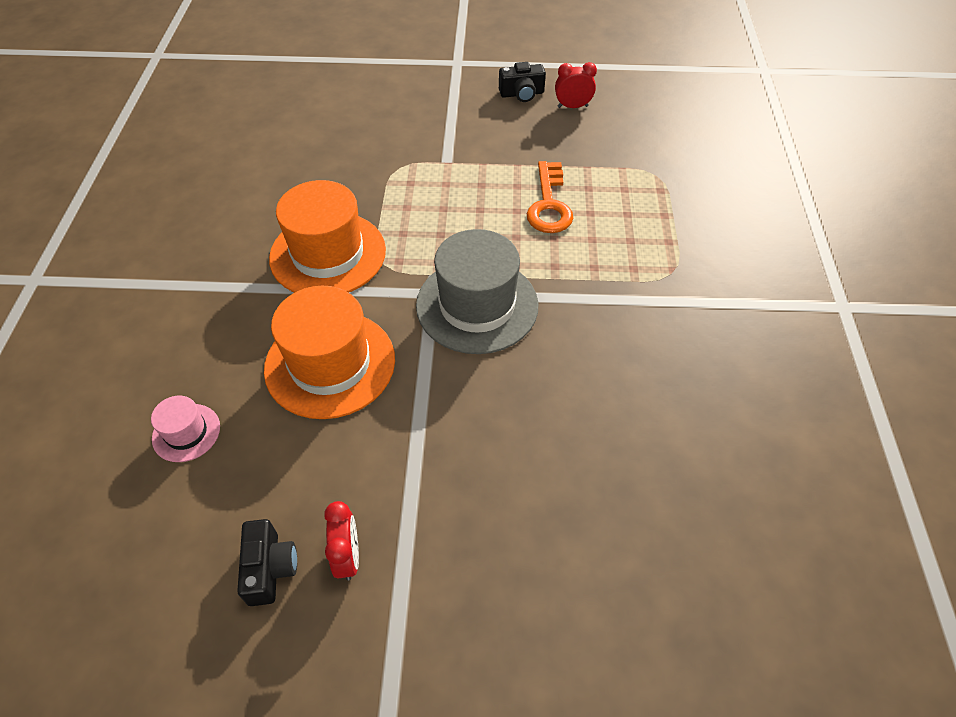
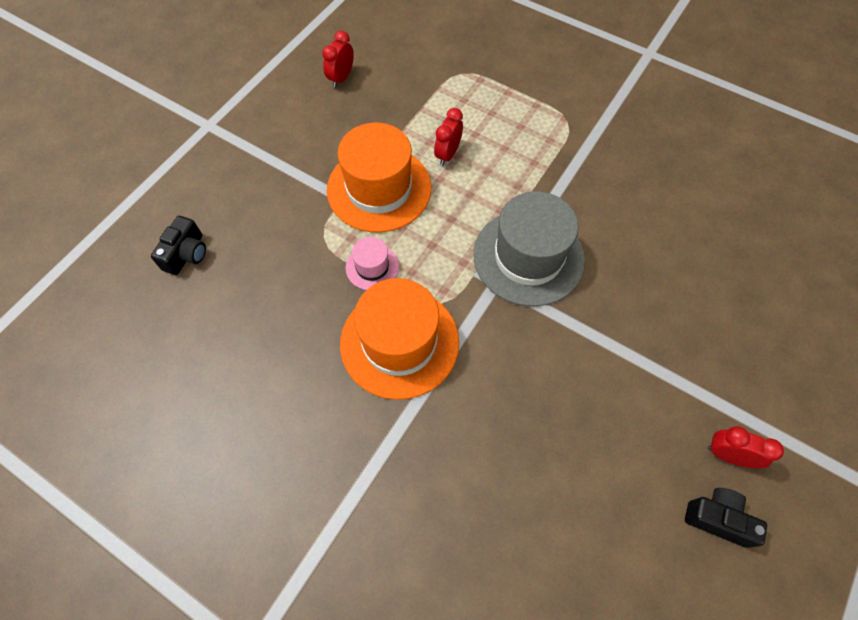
camera: 60 degrees left, 10 degrees up
(186, 432) = (551, 544): pink hat -> pink hat (372, 267)
(330, 364) = (533, 393): orange hat -> orange hat (379, 189)
(522, 94) = (295, 102): black camera -> black camera (186, 254)
(549, 204) = (447, 154): orange key -> red clock

